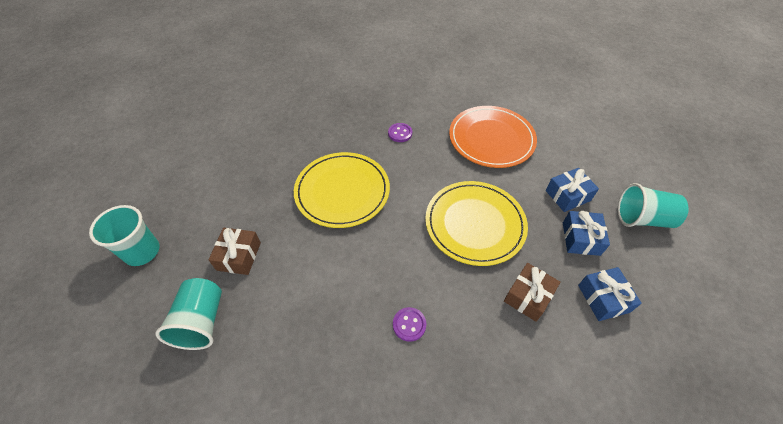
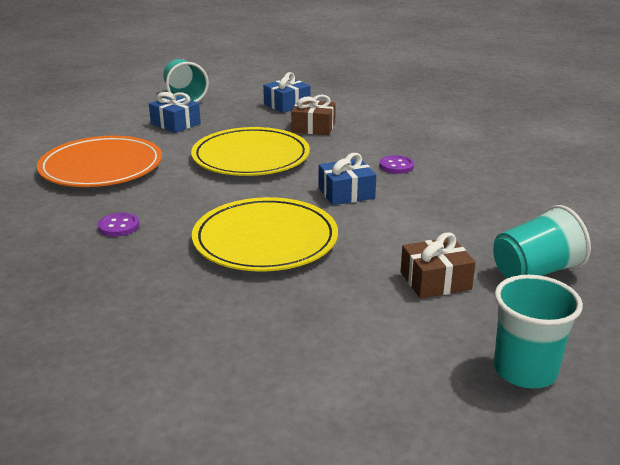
camera: 115 degrees left, 25 degrees down
(581, 238) = (229, 115): blue gift -> blue gift (346, 193)

